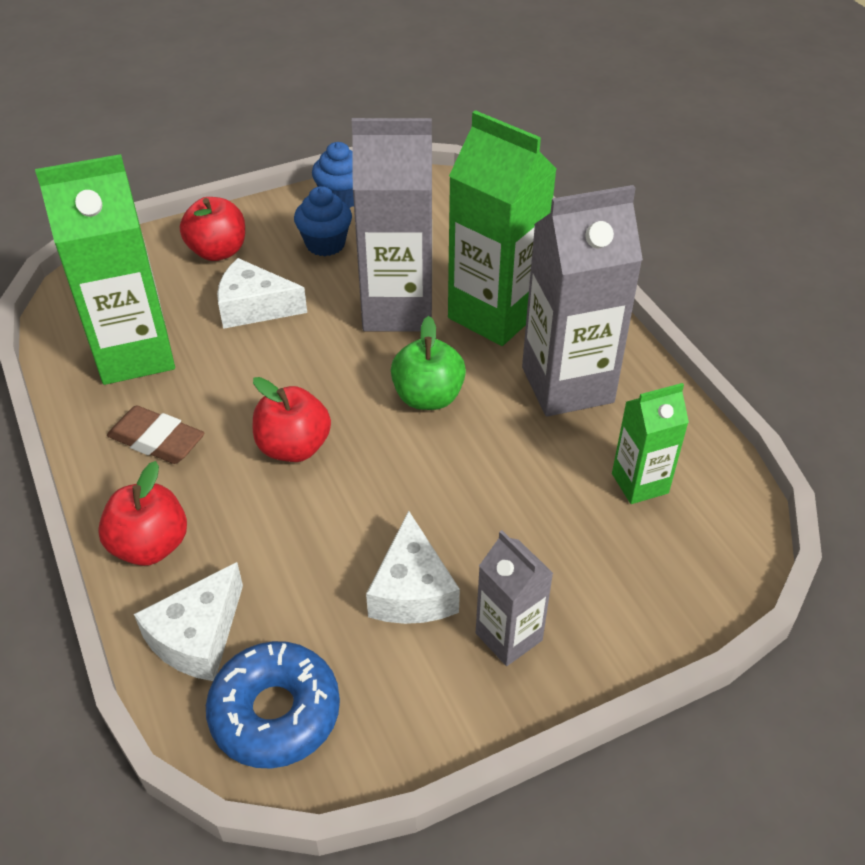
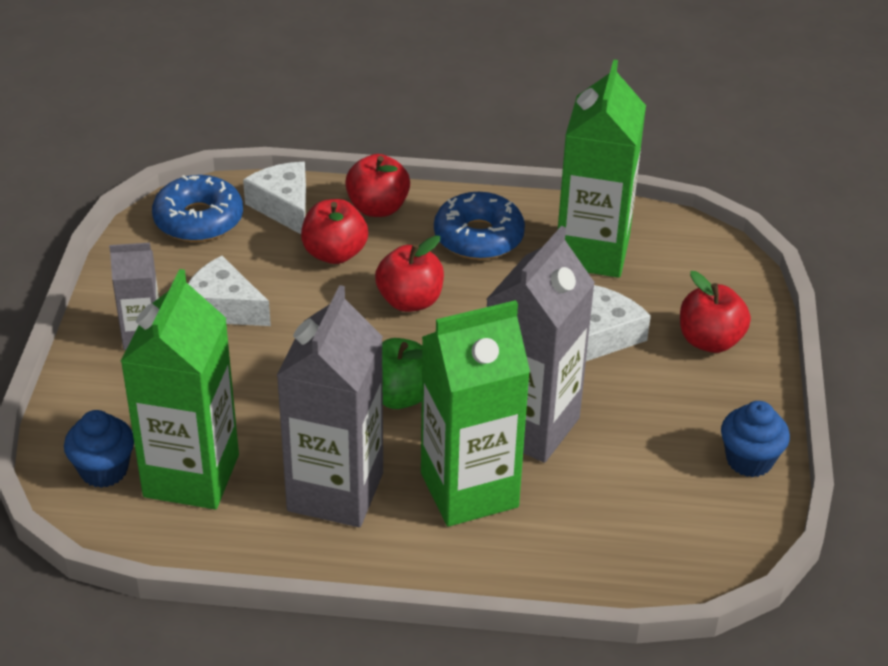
camera: 120 degrees right, 5 degrees down
(157, 440) = (478, 237): brown eraser -> blue donut
(257, 542) = (334, 253): none -> red apple
(325, 244) = (671, 417): blue cupcake -> blue cupcake (104, 470)
(640, 483) = (191, 476): green carton -> green carton, size x1.85

